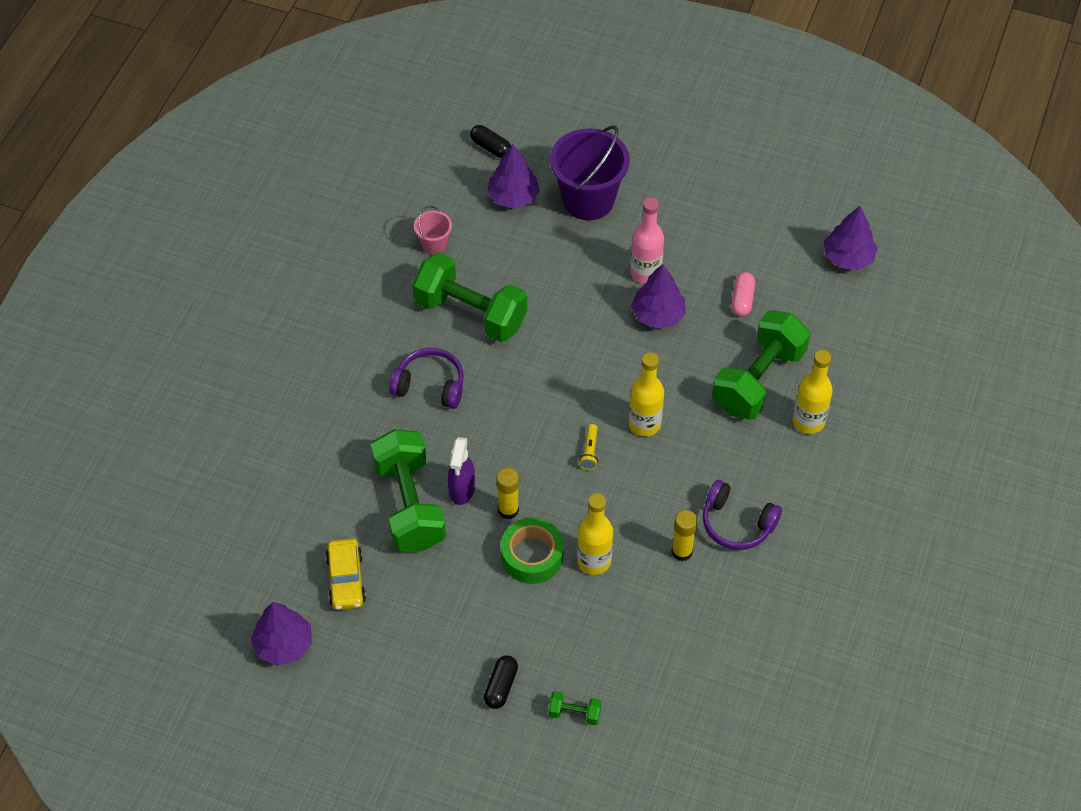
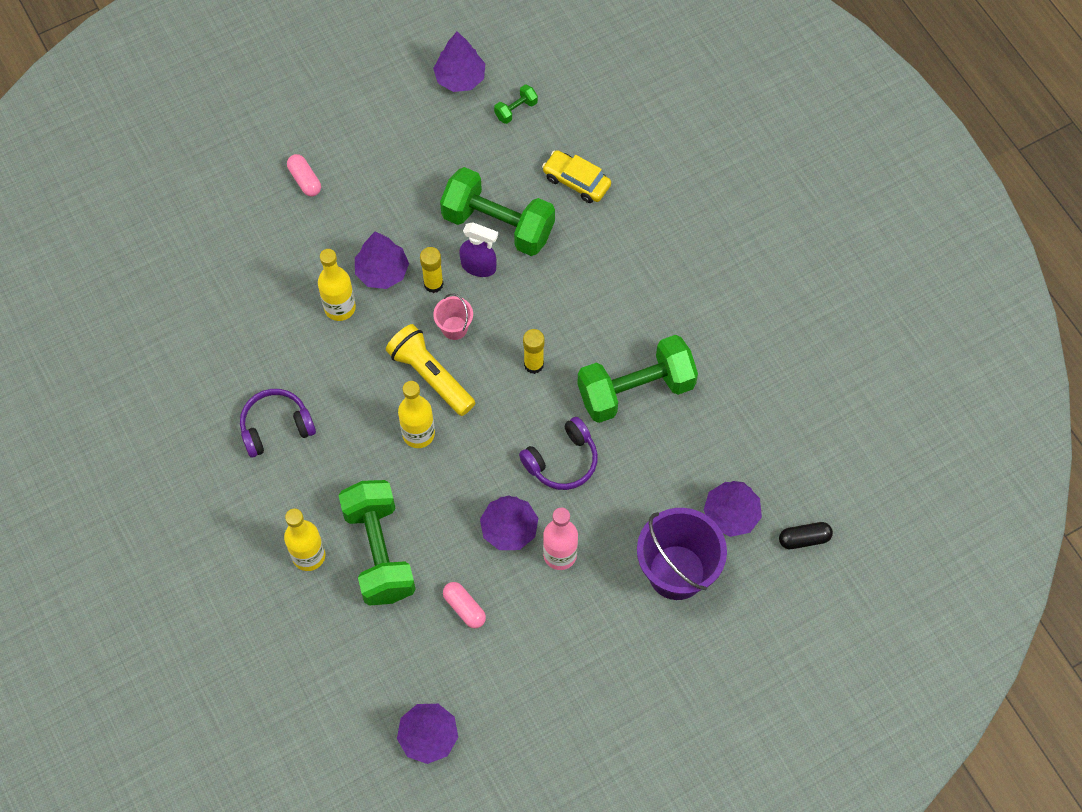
camera: 130 degrees right, 10 degrees up
(346, 580) = (474, 145): yellow car -> yellow car (576, 181)
(430, 385) = (591, 311): purple headphones -> purple headphones (562, 461)
(434, 244) = (731, 414): pink bucket -> pink bucket (454, 328)
(462, 490) = (479, 266): purple spray bottle -> purple spray bottle turned 150 degrees clockwise
(501, 686) = (305, 180): black capsule -> pink capsule
(532, 556) = (382, 271): green tape -> purple tree
(574, 713) = (243, 208): green dumbbell -> green dumbbell (516, 110)
(589, 452) = (430, 376): yellow flashlight -> yellow flashlight, size x2.16
(682, 552) = (291, 370): yellow glue stick -> yellow glue stick (533, 364)

